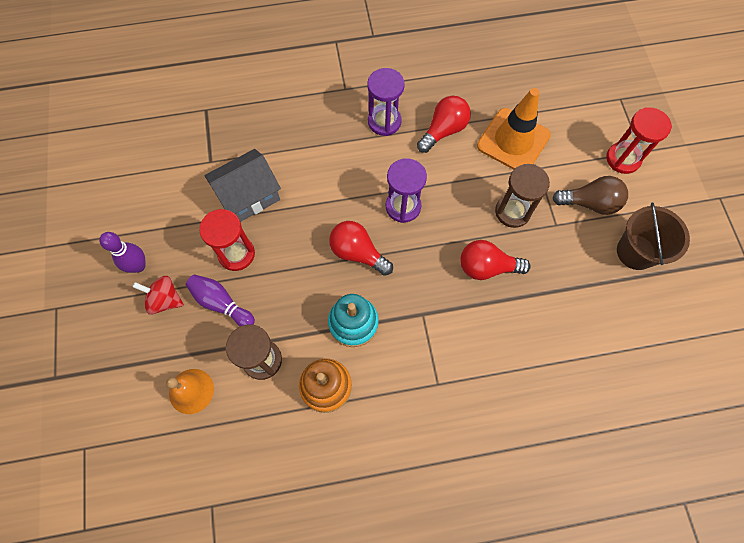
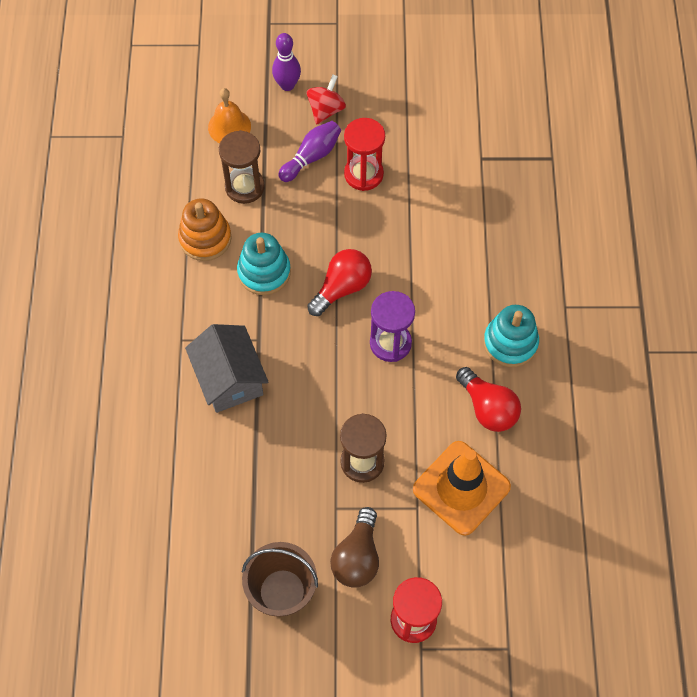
camera: 100 degrees right, 5 degrees down
(138, 266) = (367, 89): purple bowling pin -> purple bowling pin (287, 85)
(248, 196) = (431, 191): grey house -> grey house (229, 378)
(384, 122) = (510, 343): purple hourglass -> turquoise stacking toy
(487, 267) = (298, 416): red light bulb -> none

